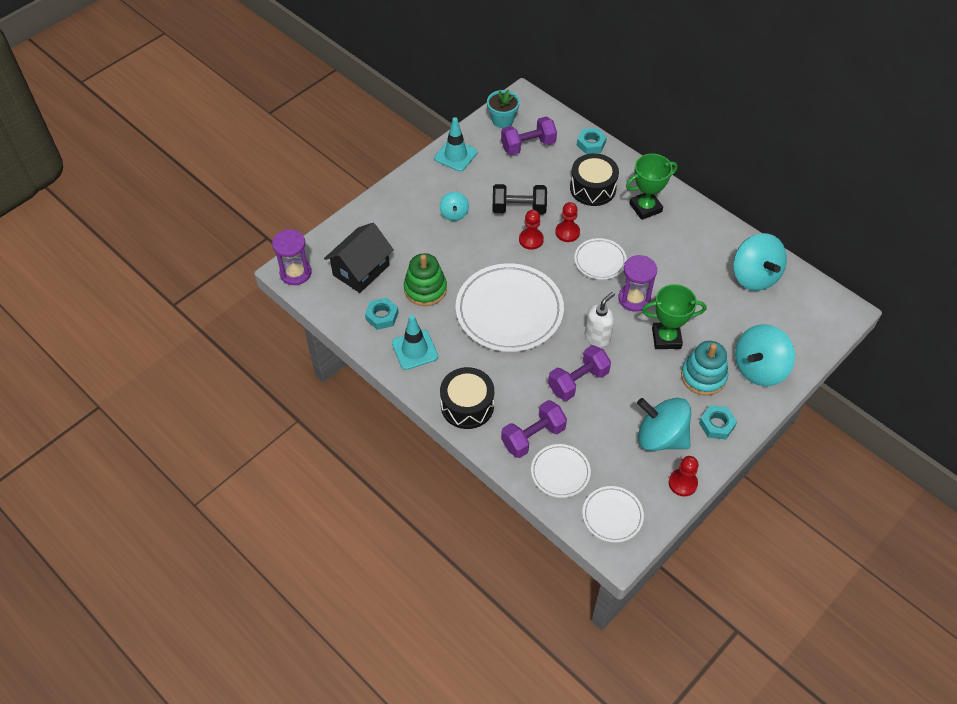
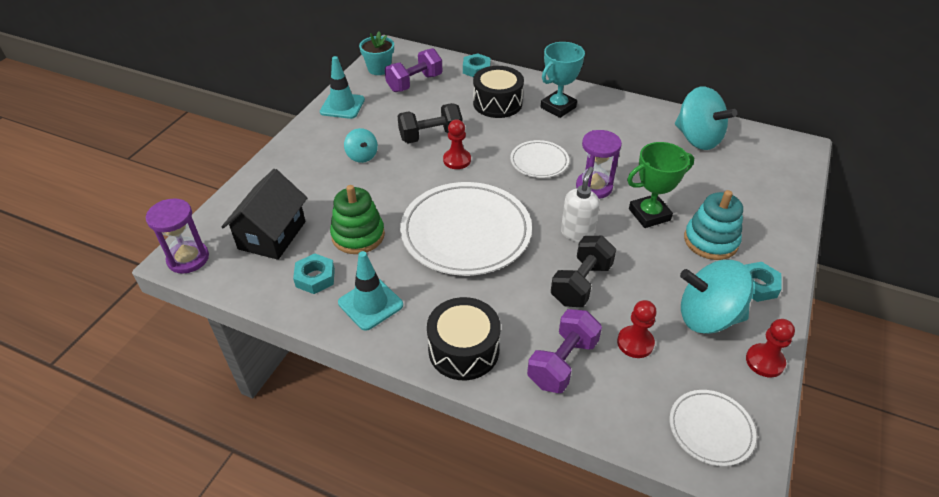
camera: 20 degrees left, 10 degrees down
(560, 472) = (617, 395): white plate -> none
(567, 232) = (492, 145): red pawn -> red pawn (635, 343)
(578, 381) = (581, 284): purple dumbbell -> black dumbbell
(645, 208) = (558, 107): green trophy -> turquoise trophy
(759, 368) = (760, 218): turquoise spinning top -> none

